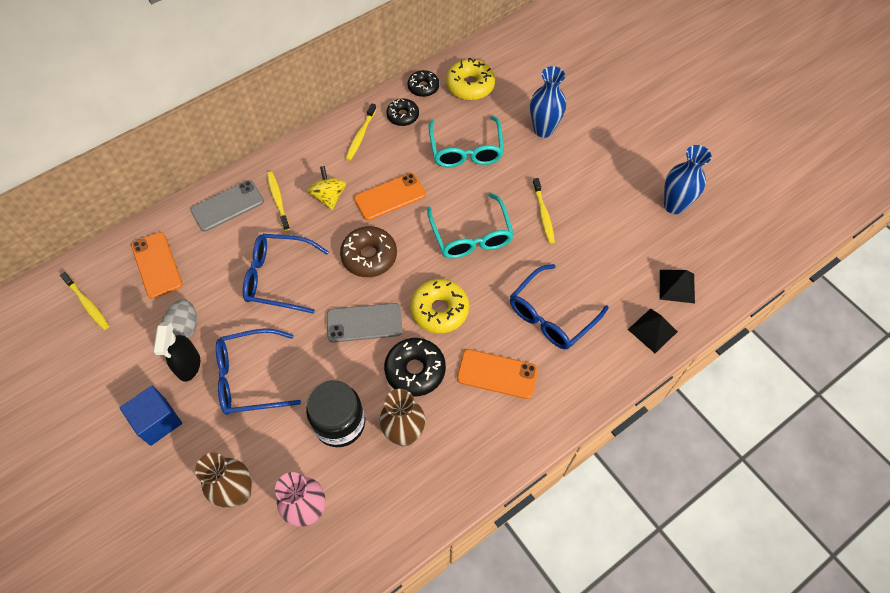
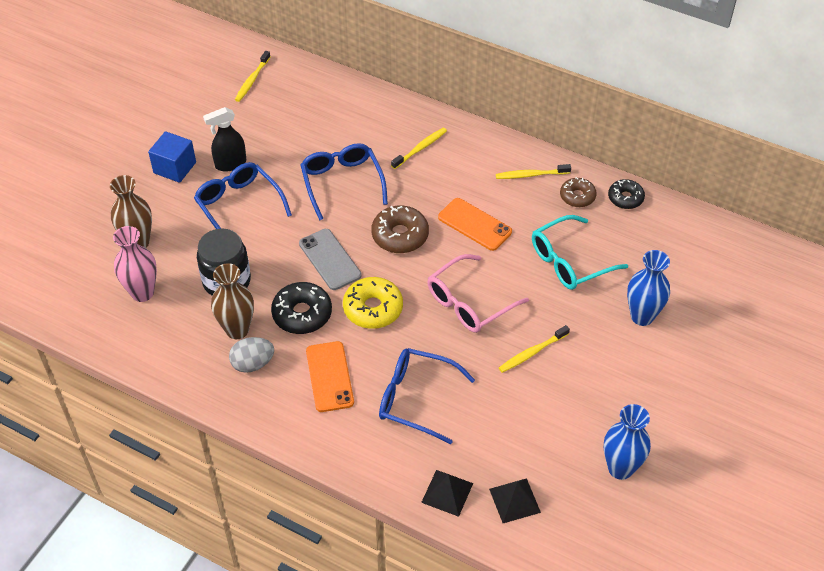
camera: 65 degrees right, 10 degrees down
(157, 265) = (309, 102): orange phone -> none
(185, 328) = (262, 146): grey egg -> grey egg (253, 364)
(227, 206) = (393, 119): grey phone -> none
(329, 197) = (446, 181): yellow spinning top -> none
(403, 116) = (577, 196): black donut -> brown donut
(470, 85) = (656, 234): yellow donut -> none
(471, 236) = (468, 303): turquoise glasses -> pink glasses

